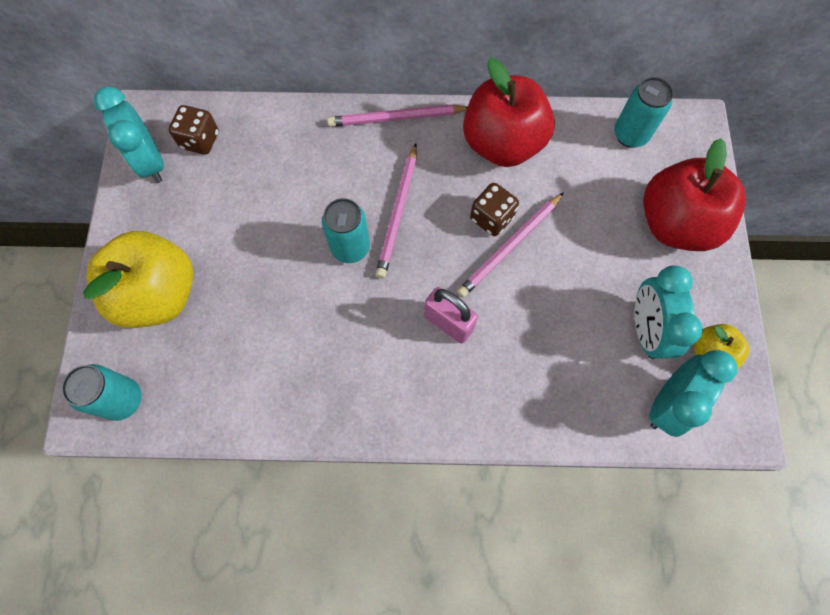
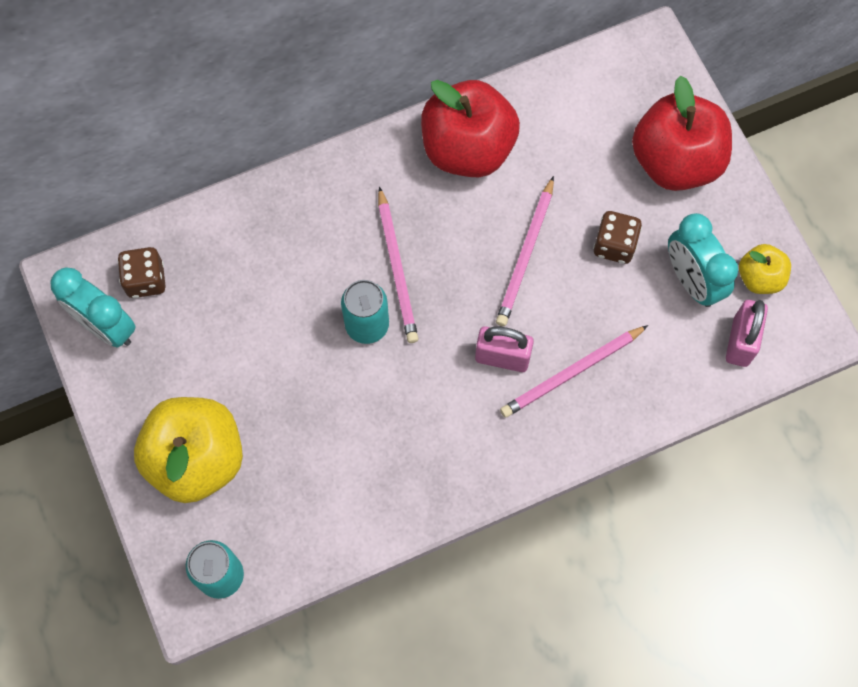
camera: 25 degrees left, 0 degrees up
(396, 118) = (343, 167): pink pencil -> pink pencil (571, 373)
(491, 218) = (494, 233): brown dice -> brown dice (614, 245)
(630, 135) = (592, 84): turquoise can -> none
(667, 403) = (740, 341): turquoise clock -> pink padlock

